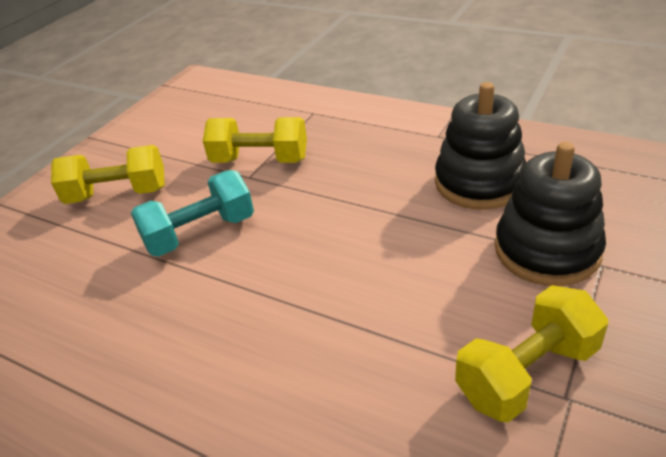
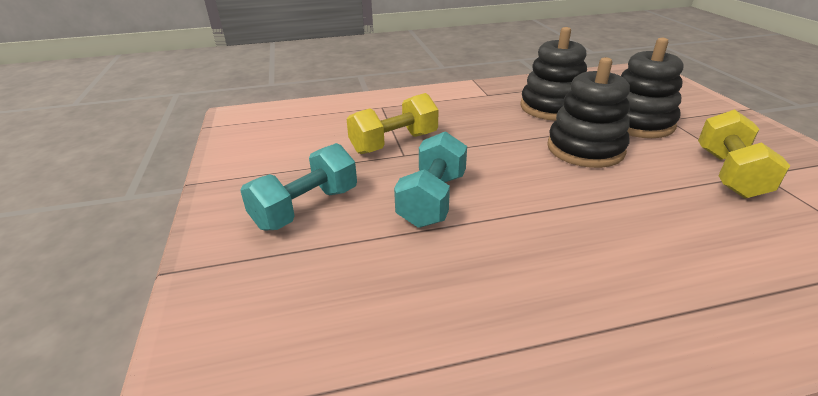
camera: 45 degrees left, 5 degrees down
(117, 194) = (306, 208): yellow dumbbell -> turquoise dumbbell
(417, 252) = (585, 149): none -> black stacking toy

